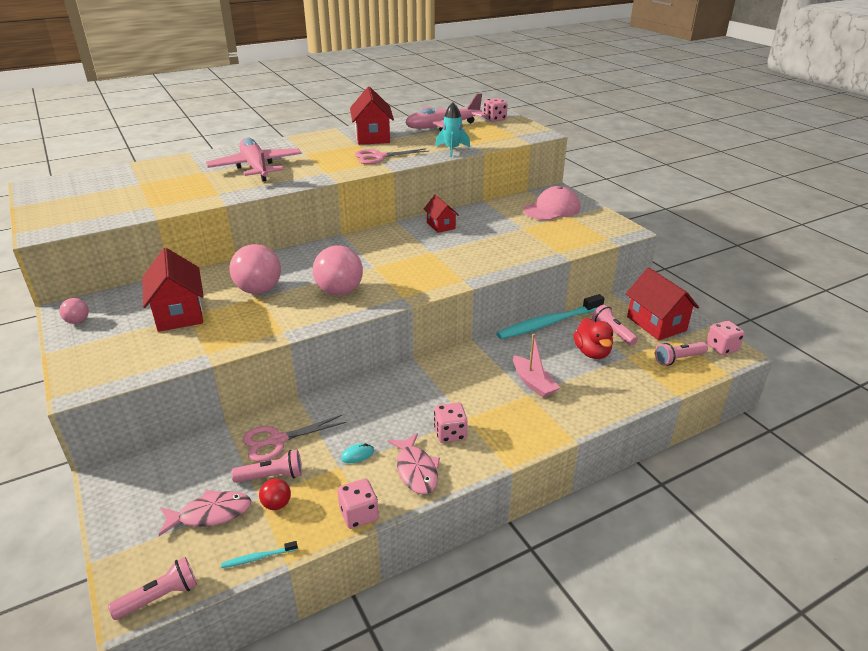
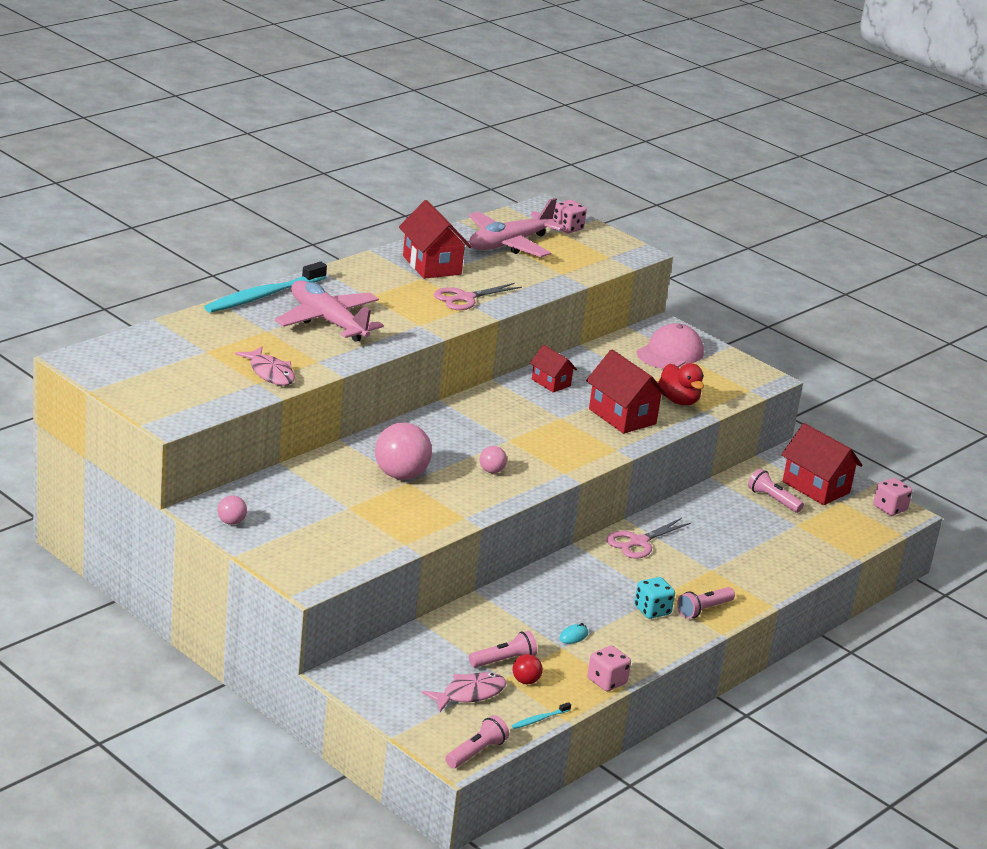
camera: 20 degrees left, 5 degrees down
(179, 313) = (336, 506): red house -> red house (622, 416)
(277, 440) = (485, 631): pink scissors -> pink scissors (638, 542)
(339, 291) = (491, 471): pink ball -> pink ball, size x0.49
(416, 470) = (637, 643): pink fish -> pink fish (270, 373)
(450, 433) = (652, 610): pink dice -> turquoise dice
(452, 150) = (546, 283): turquoise rocket -> none
(533, 383) = (711, 558): pink boat -> none
(548, 323) = (700, 494): turquoise toothbrush -> turquoise toothbrush (263, 296)
(592, 352) = (759, 523): red duck -> red duck (679, 401)
(678, 359) = (849, 523): pink flashlight -> pink flashlight (703, 610)

